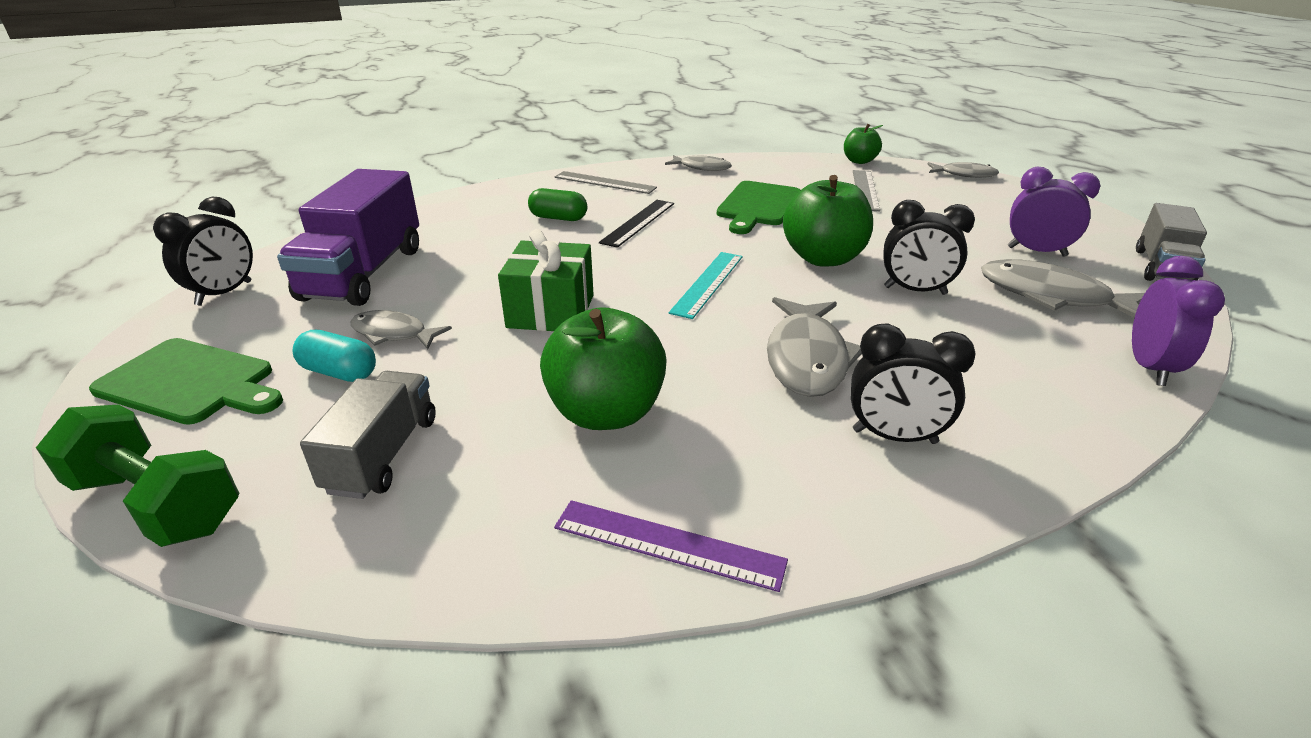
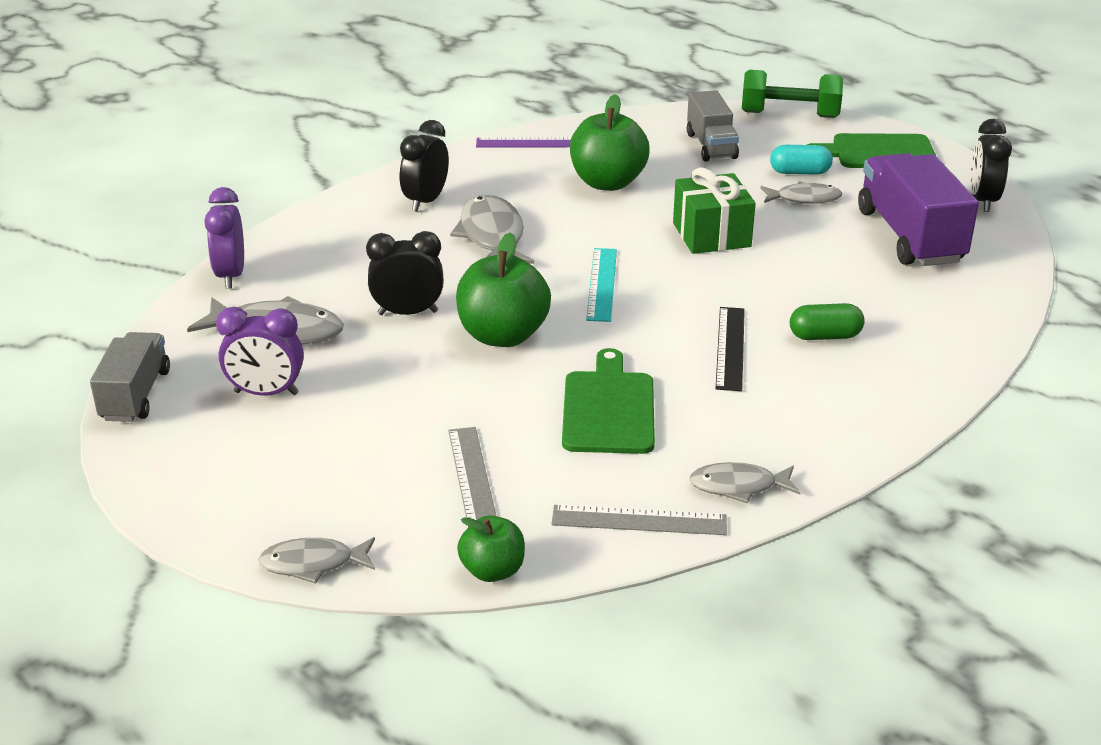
camera: 160 degrees right, 0 degrees up
(605, 182) = (842, 415): grey ruler -> grey ruler (639, 521)
(894, 436) = (426, 201): black clock -> black clock turned 60 degrees counterclockwise

